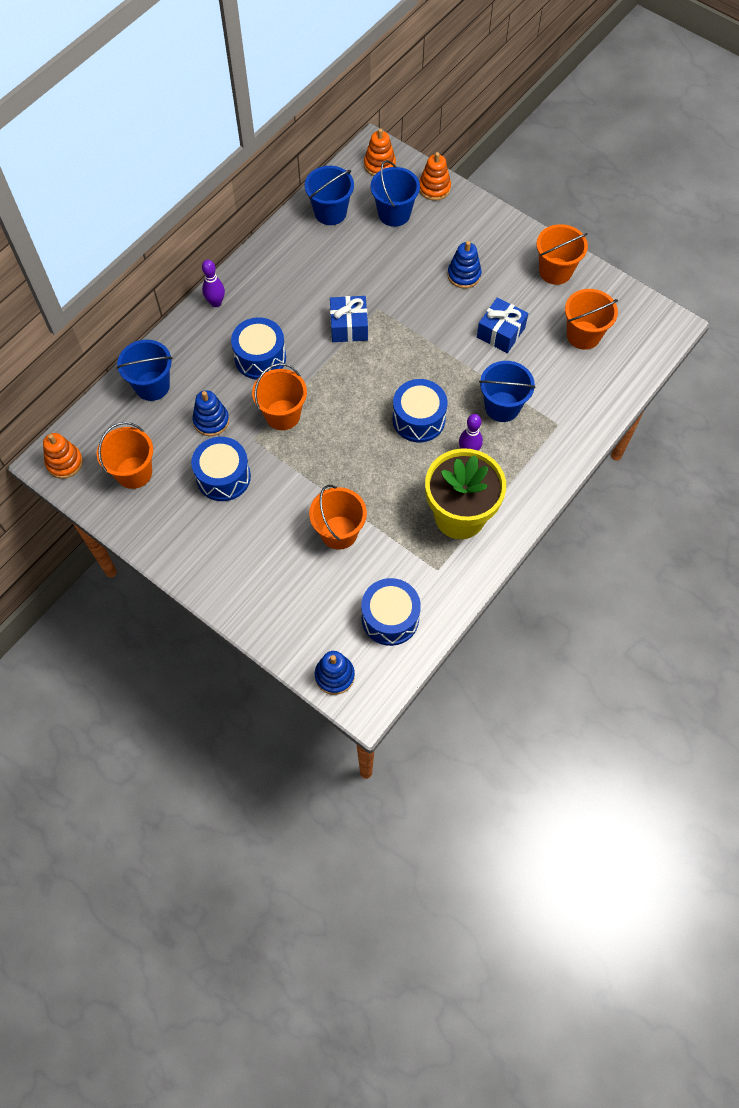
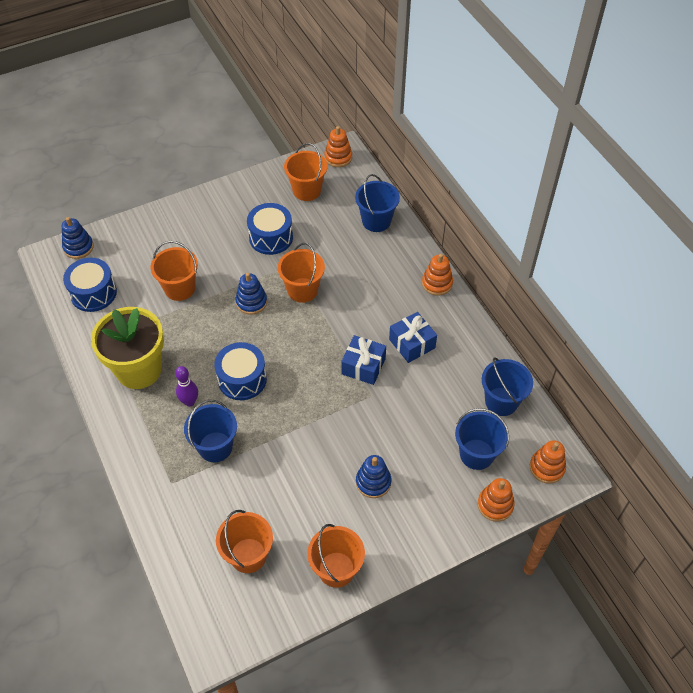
camera: 115 degrees right, 10 degrees down
(211, 421) = (323, 245): blue stacking toy -> blue stacking toy (251, 302)
(216, 303) = (437, 283): purple bowling pin -> orange stacking toy
(260, 358) = (365, 294): blue drum -> none
(500, 332) = (291, 483): blue gift -> blue gift (412, 343)

